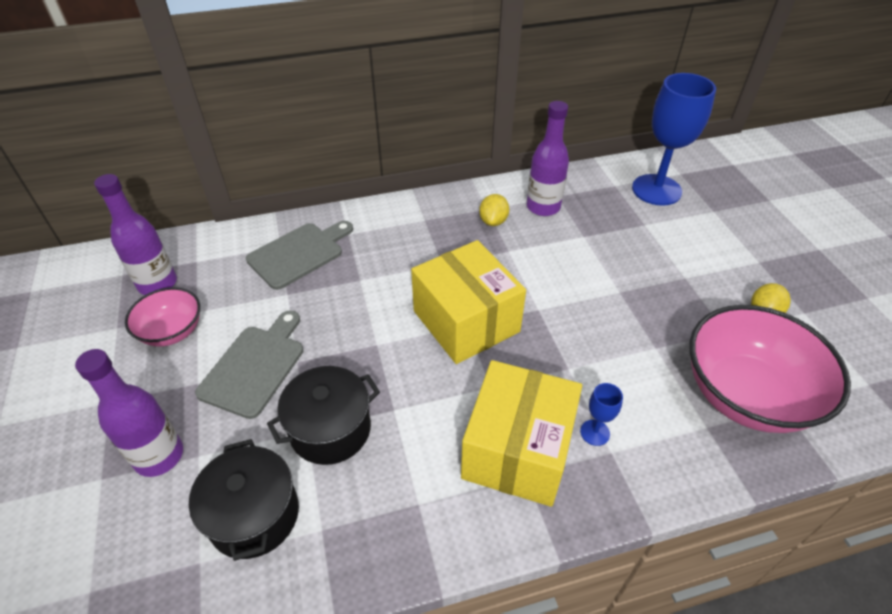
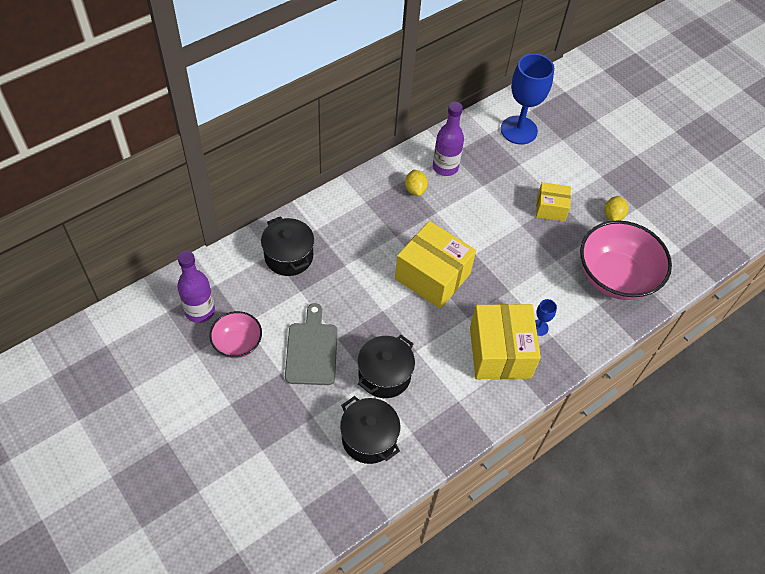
camera: 25 degrees left, 10 degrees up
(159, 456) = (289, 425): purple bottle -> none
(299, 253) = (289, 256): grey cutting board -> black pot
(670, 282) = (550, 208): none -> yellow box

